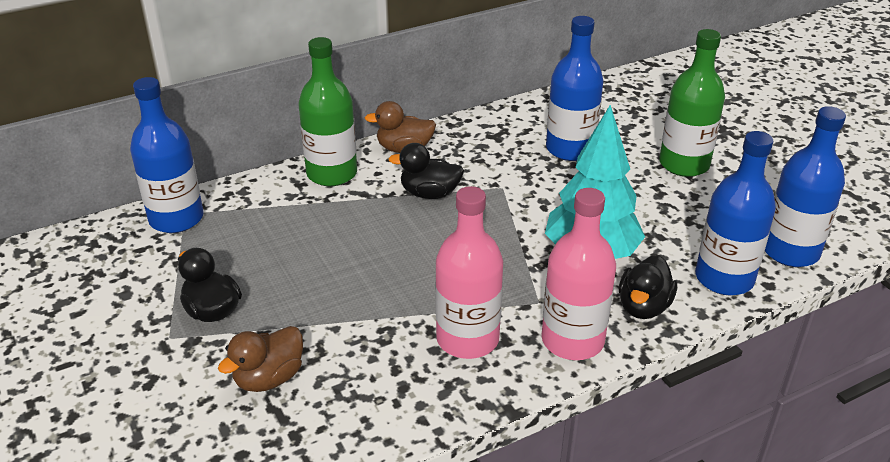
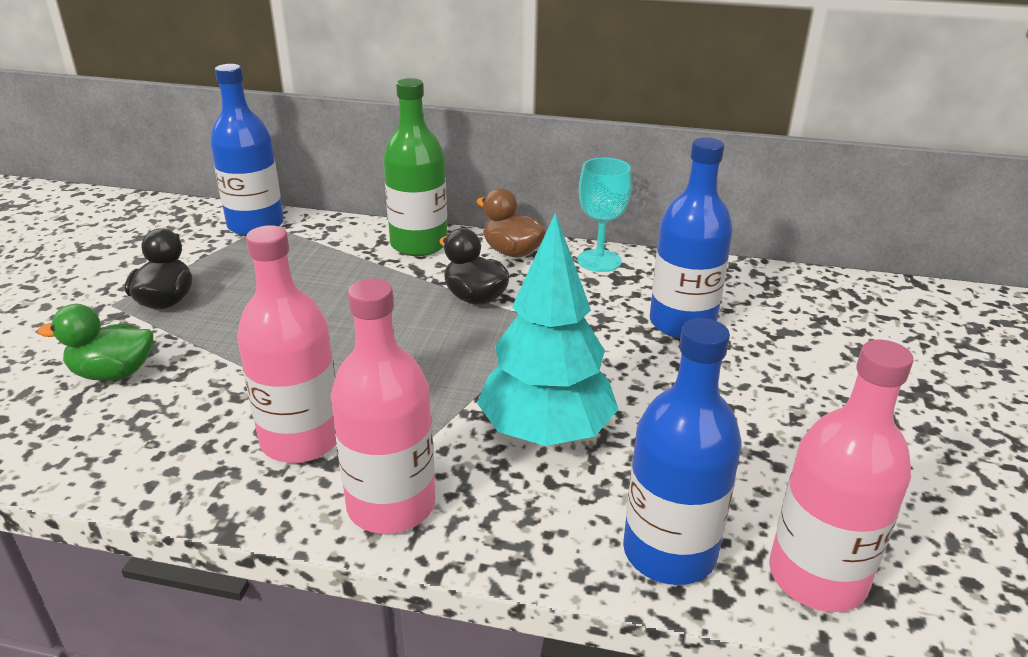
camera: 40 degrees right, 5 degrees down
(269, 378) = (113, 373): brown duck -> green duck
(468, 129) = (599, 261): none -> turquoise goblet
(643, 307) = (520, 521): black duck -> none
(684, 164) = (805, 400): green bottle -> none
(790, 251) = (817, 576): blue bottle -> pink bottle

